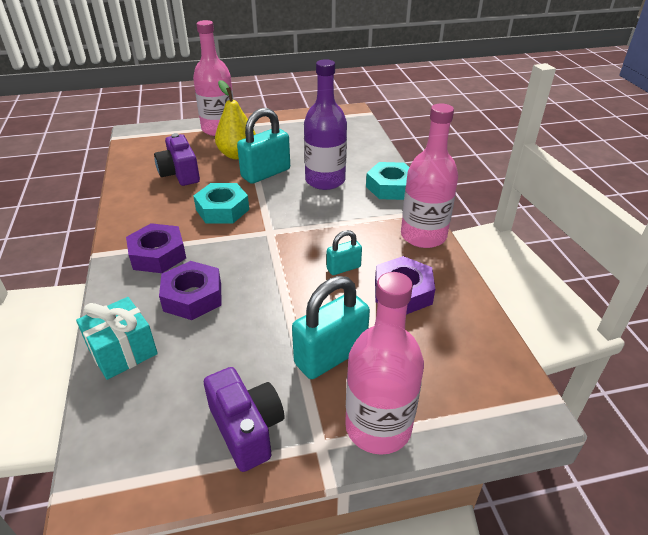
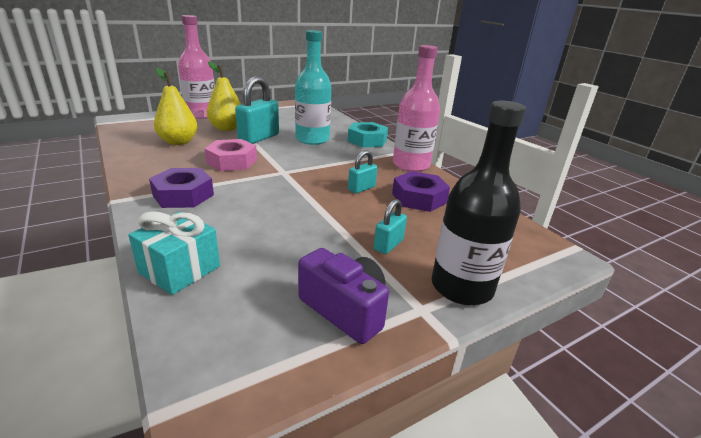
camera: 20 degrees left, 10 degrees down
(180, 173) = (178, 142): purple camera -> yellow pear
(193, 297) = (235, 220): purple nut -> none
(222, 209) = (232, 161): turquoise nut -> pink nut
(325, 180) = (312, 139): purple bottle -> turquoise bottle
(331, 356) = (388, 245): turquoise padlock -> turquoise padlock, size x0.54
(378, 427) = (461, 287): pink bottle -> black bottle

